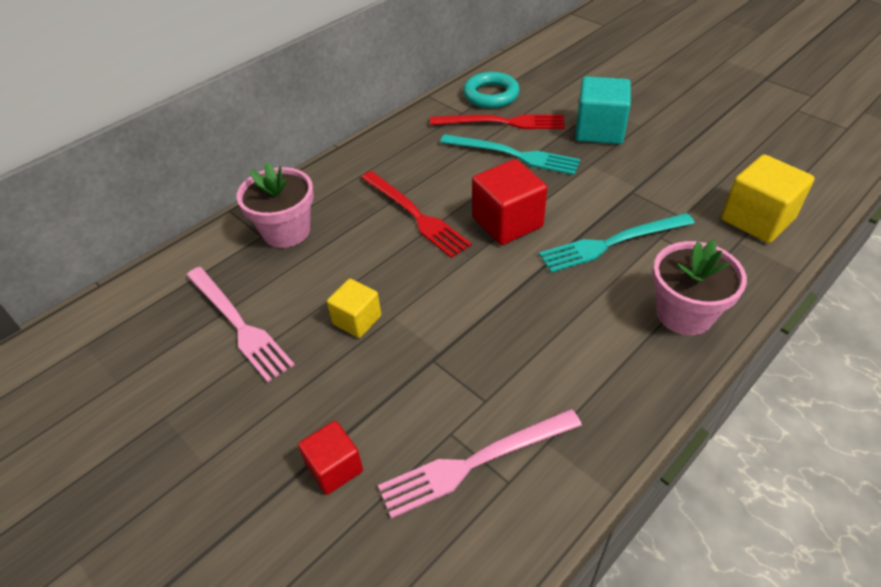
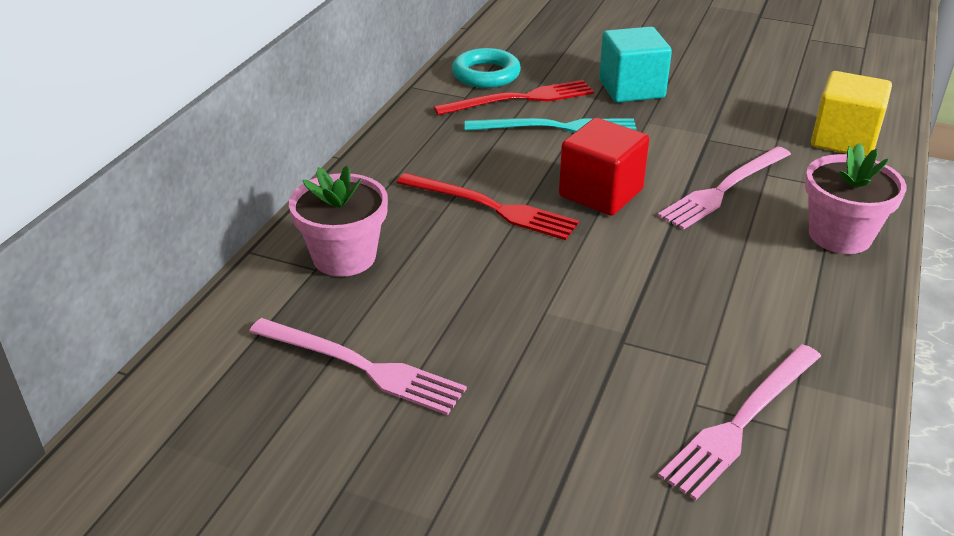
camera: 25 degrees left, 10 degrees down
(334, 468) = (595, 474): red cube -> none
(357, 320) = (505, 325): yellow cube -> none
(612, 243) = (724, 189): turquoise fork -> pink fork

